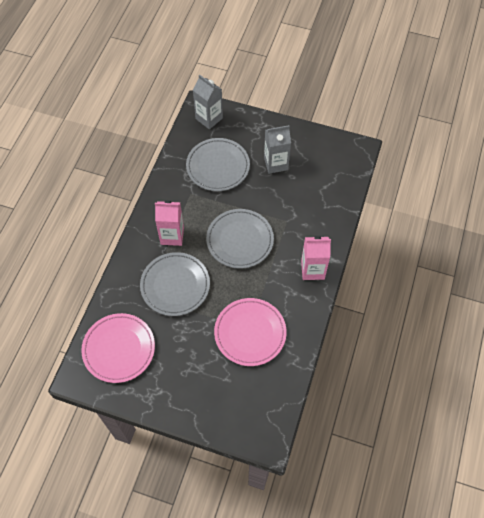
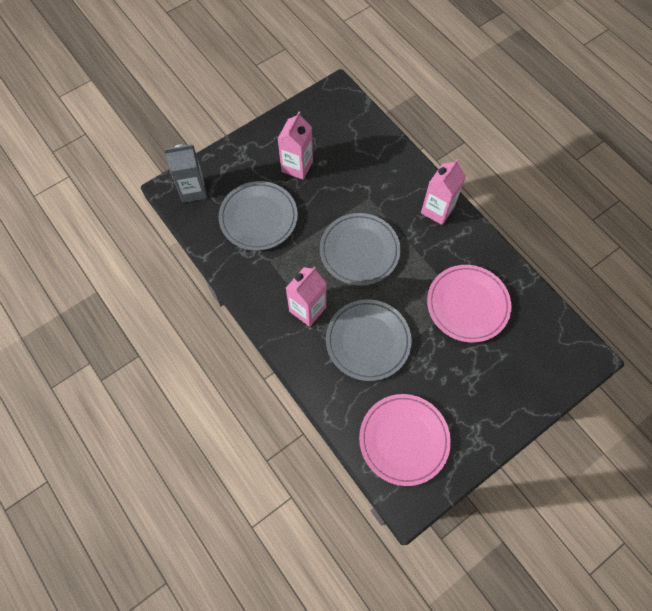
camera: 55 degrees left, 5 degrees up
(276, 163) = (297, 166): grey carton -> pink carton

